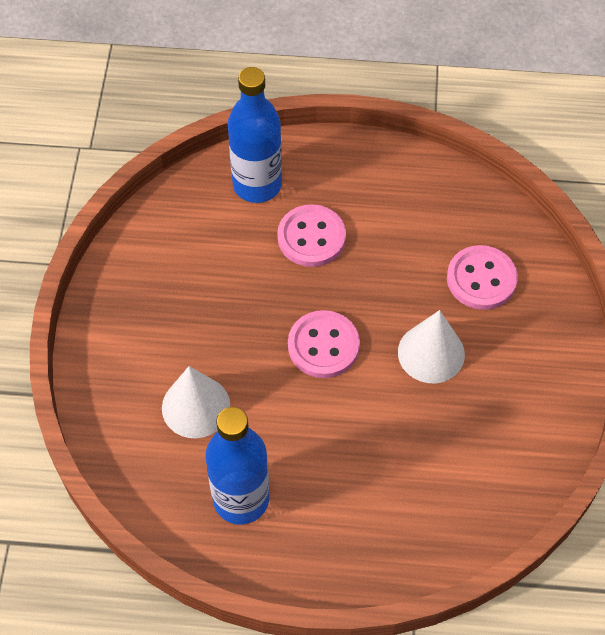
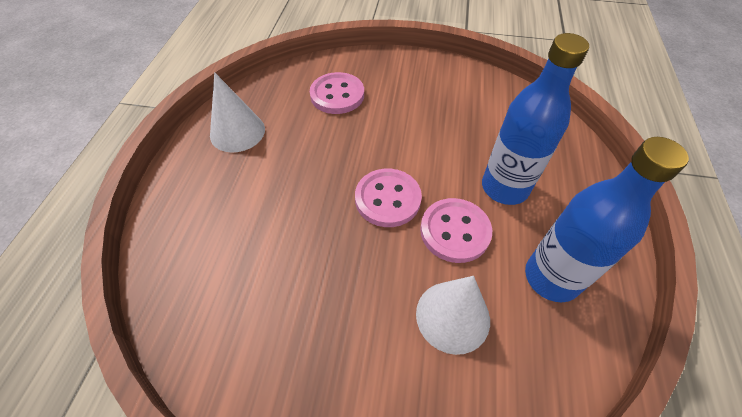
camera: 85 degrees left, 5 degrees down
(257, 185) = (191, 241): blue bottle -> blue bottle (504, 187)
(311, 237) = (269, 199): pink button -> pink button (455, 231)
(431, 353) = (400, 129): white cone -> white cone (237, 132)

